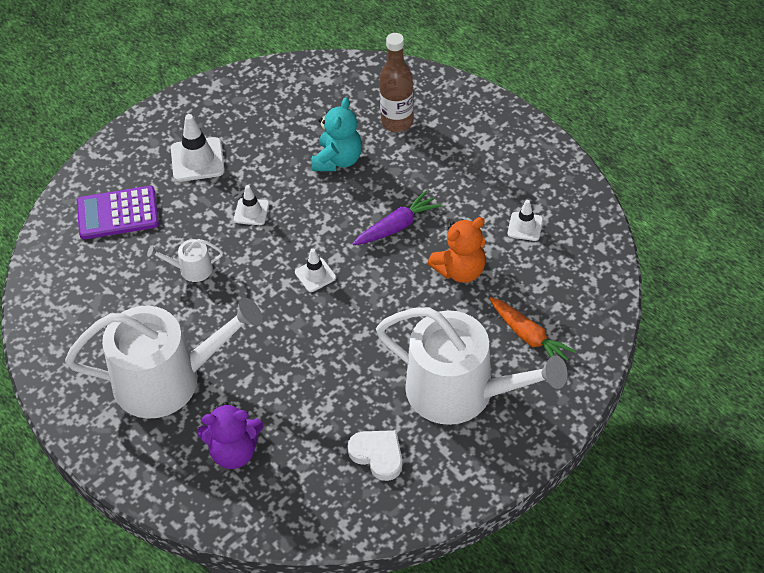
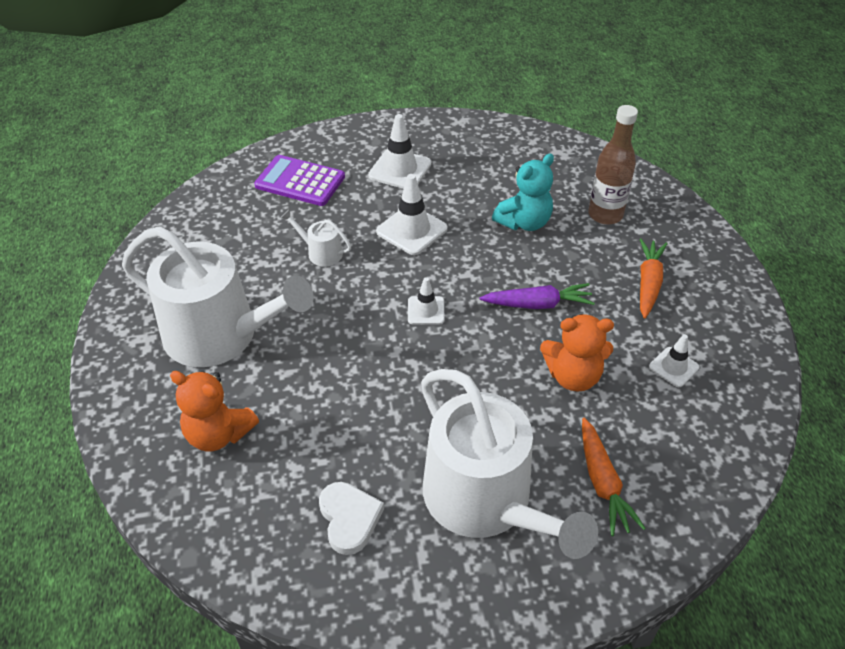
camera: 30 degrees right, 5 degrees down
(234, 452) = (218, 434): purple teddy bear -> orange teddy bear
(251, 212) = (411, 230): white traffic cone -> white traffic cone, size x1.66
(467, 167) = (648, 283): none -> orange carrot

